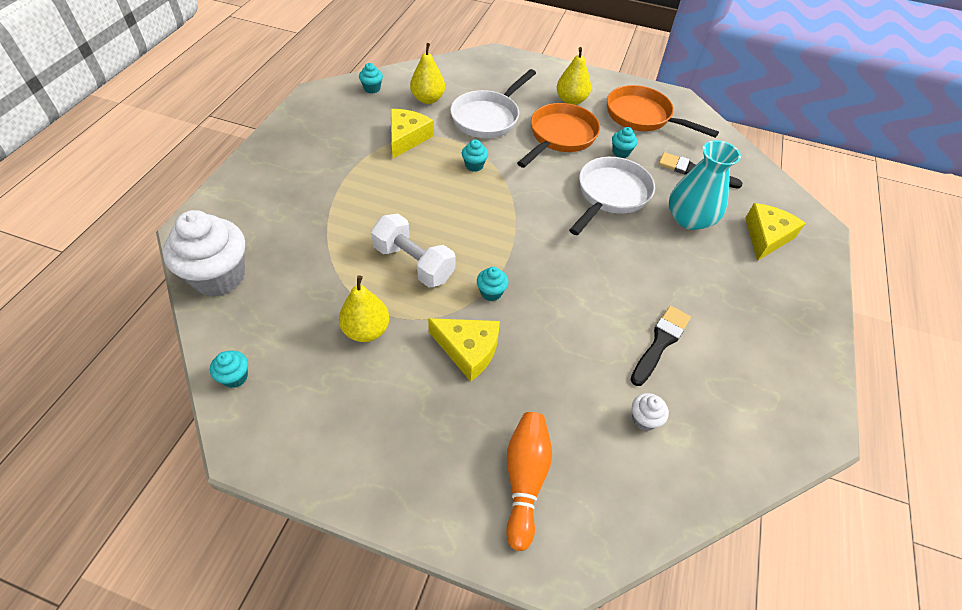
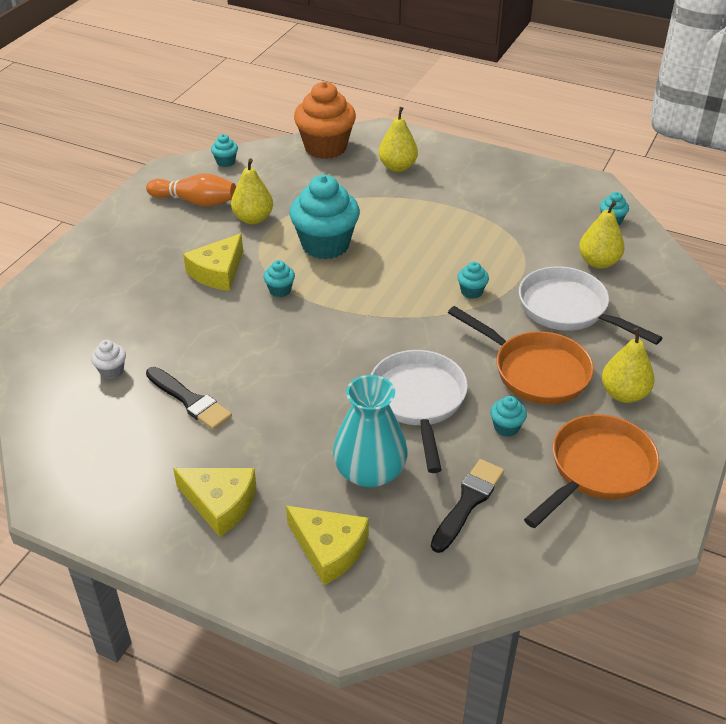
camera: 100 degrees right, 10 degrees down
(219, 276) = (325, 148): white cupcake -> orange cupcake
(271, 214) = (397, 167): none -> yellow pear
(407, 138) = (518, 245): yellow cheese -> yellow cheese (220, 504)
(414, 263) = (325, 245): white dumbbell -> turquoise cupcake
(524, 479) = (88, 293): orange bowling pin -> orange bowling pin (195, 201)
(610, 195) = (418, 401): white pan -> white pan turned 135 degrees counterclockwise

